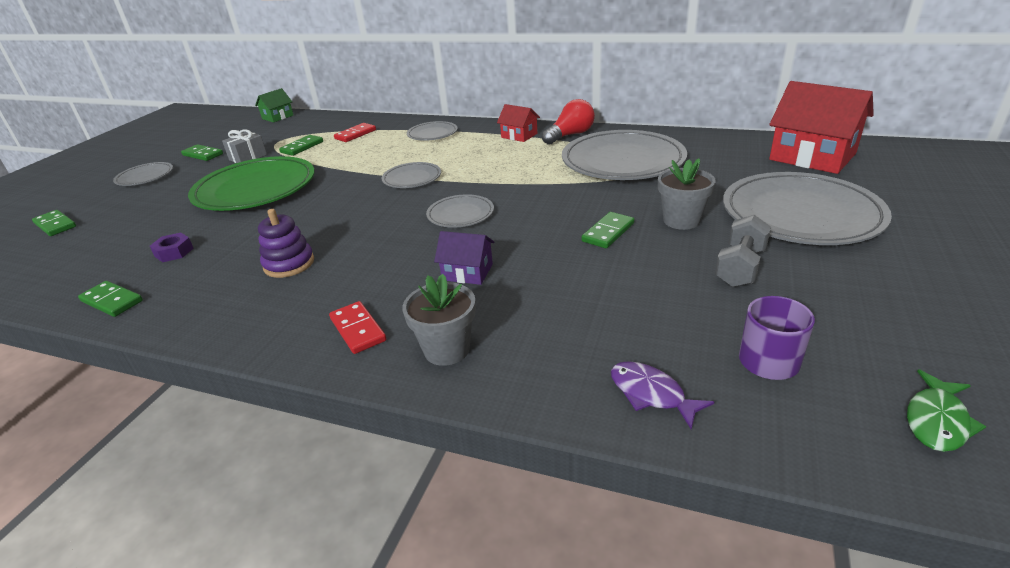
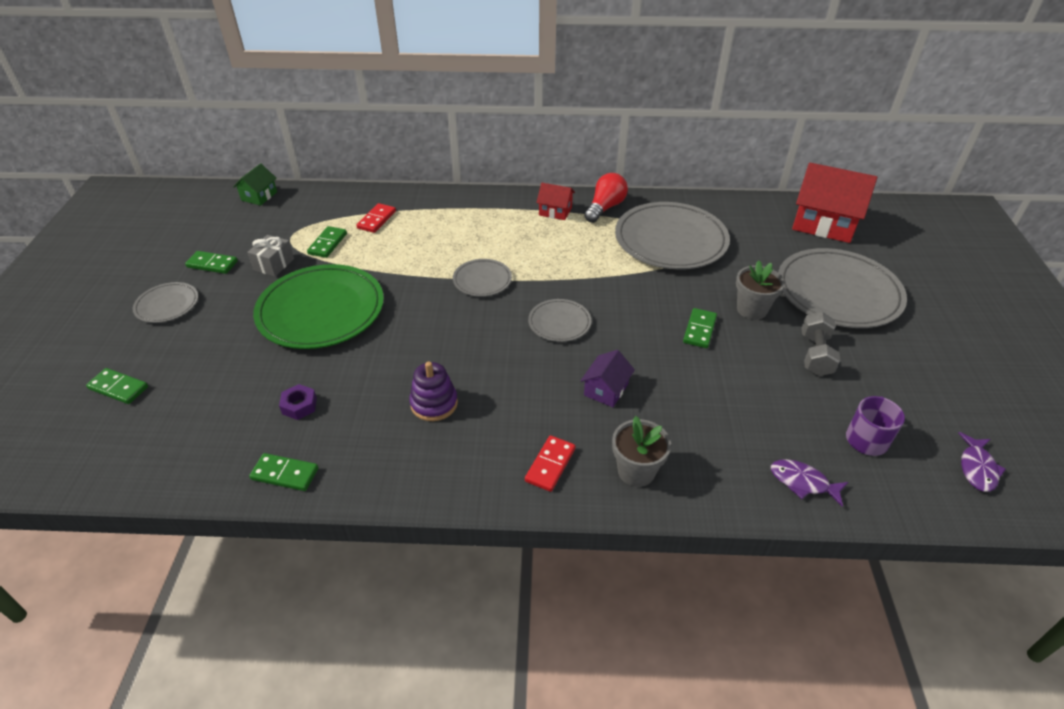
camera: 20 degrees left, 10 degrees up
(357, 330) = (550, 465): red domino -> red domino turned 75 degrees clockwise
(432, 134) = (463, 214): grey plate -> none
(467, 272) = (606, 389): purple house -> purple house turned 60 degrees counterclockwise
(937, 420) = (977, 468): green fish -> purple fish

